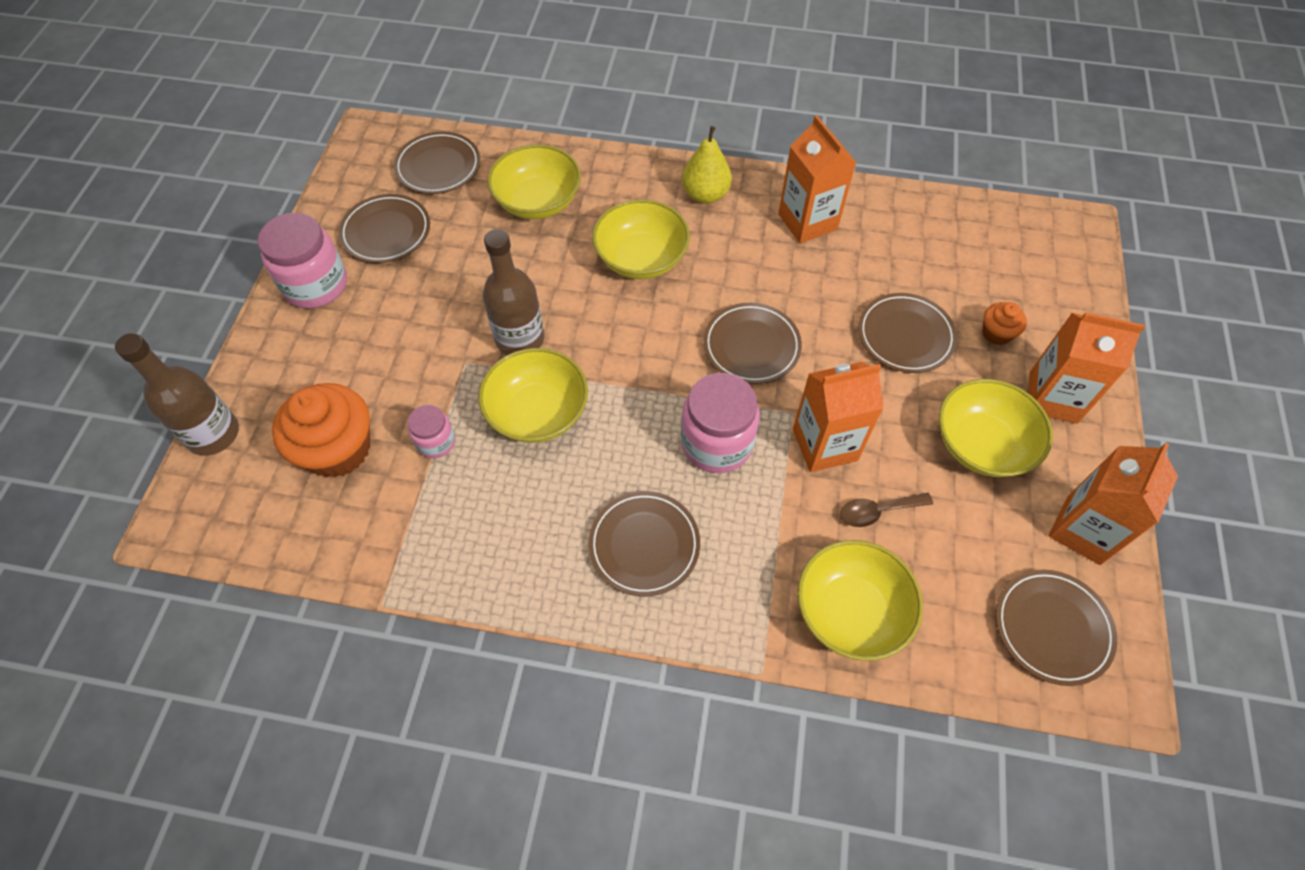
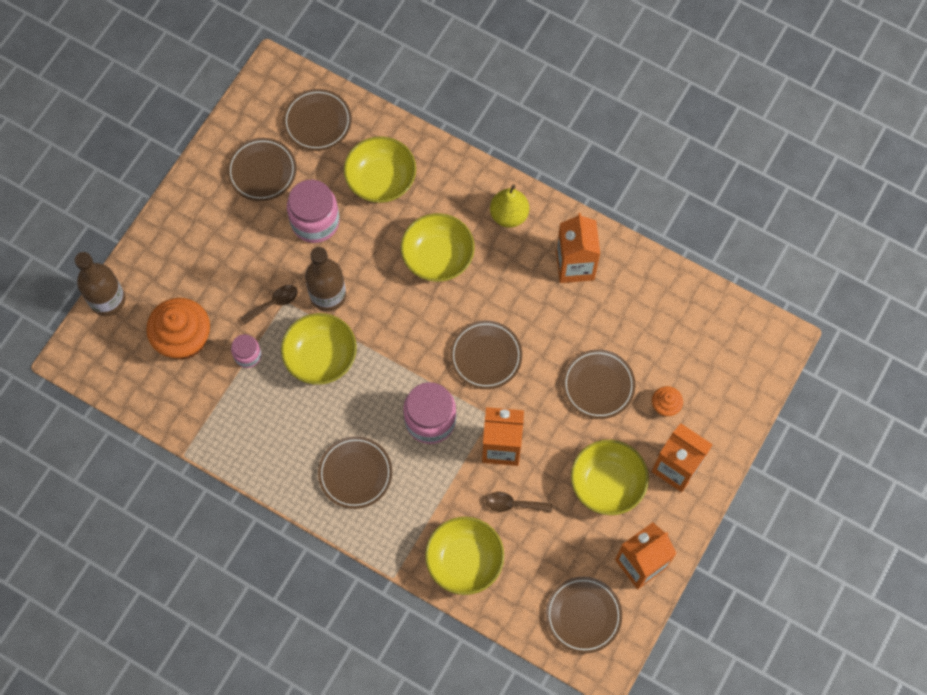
camera: 20 degrees right, 10 degrees up
(316, 285) = (201, 202): pink jar -> pink jar (315, 222)
(451, 369) = (274, 303): none -> brown spoon

